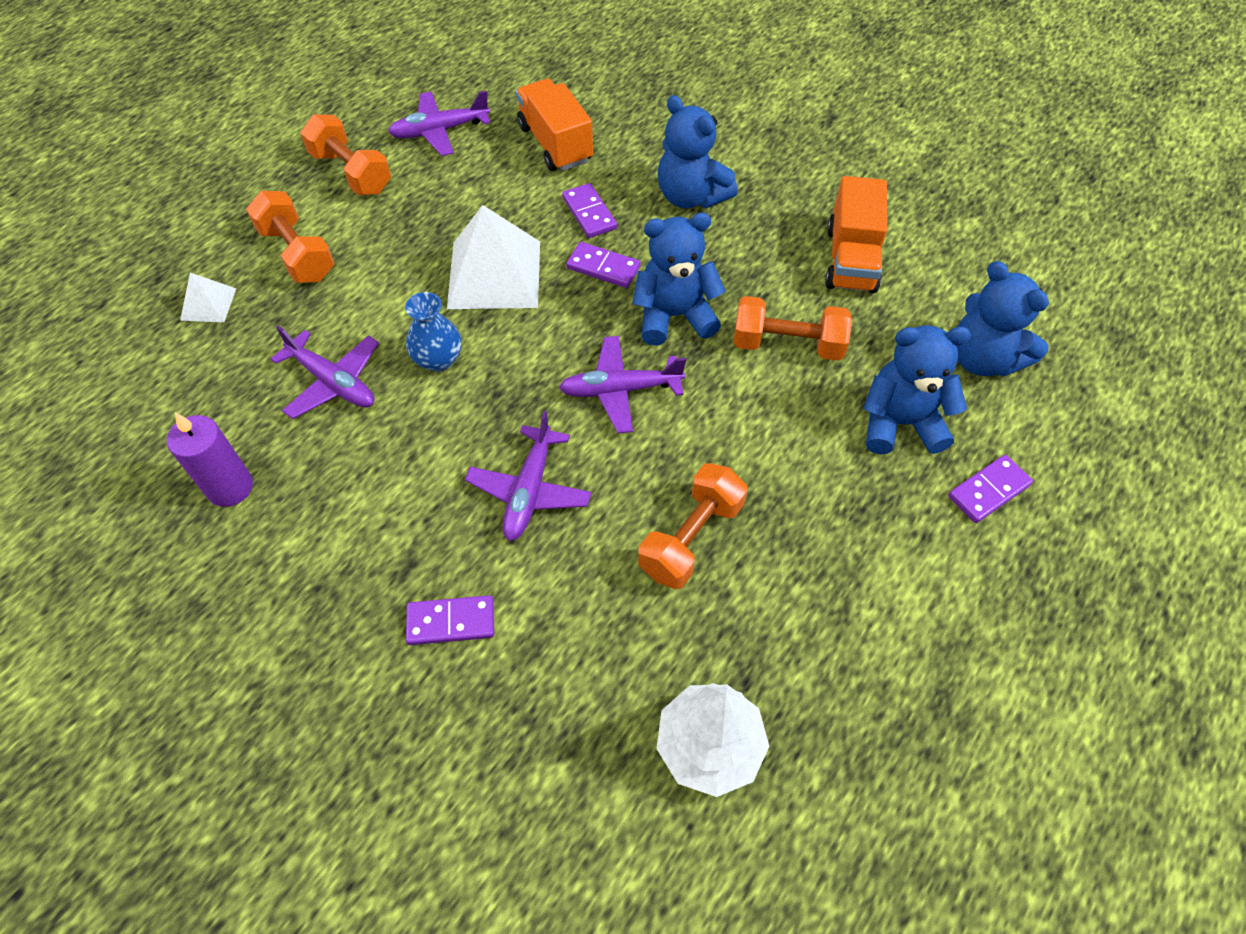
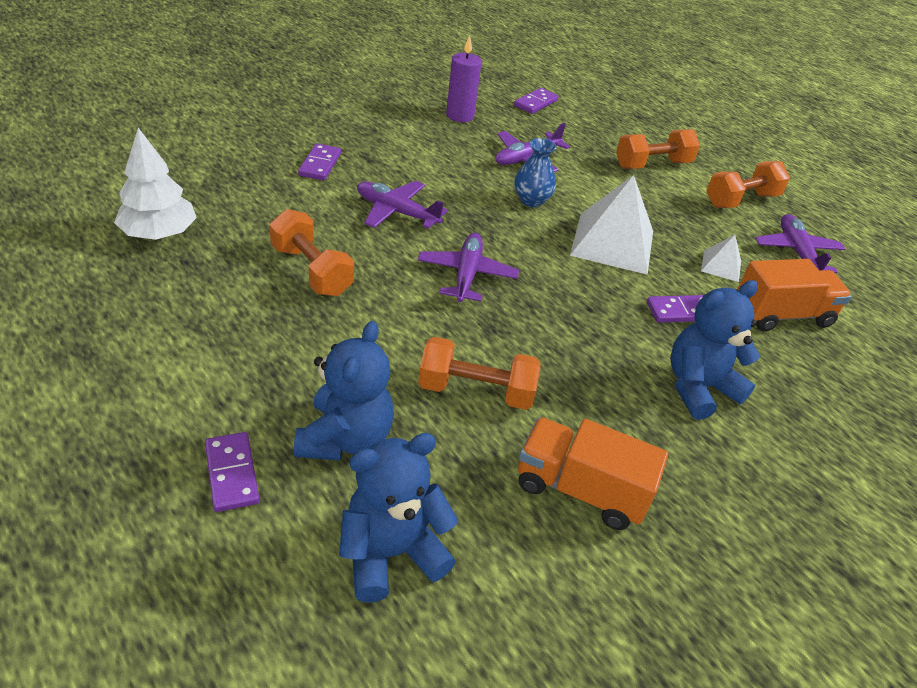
camera: 100 degrees right, 15 degrees down
(208, 304) = (611, 128): white pyramid -> white pyramid (721, 266)
(603, 267) = (608, 302): purple domino -> purple domino (535, 103)
(674, 316) = (536, 327): blue teddy bear -> none
(787, 345) = (476, 391): orange dumbbell -> orange dumbbell turned 75 degrees clockwise

